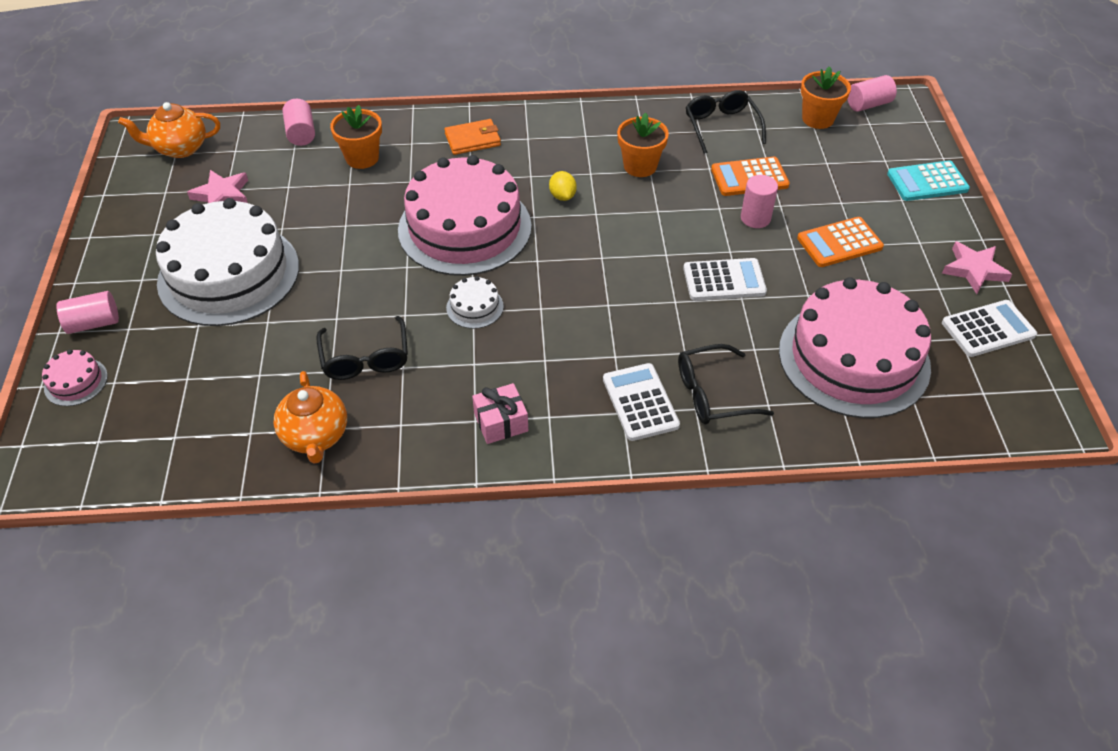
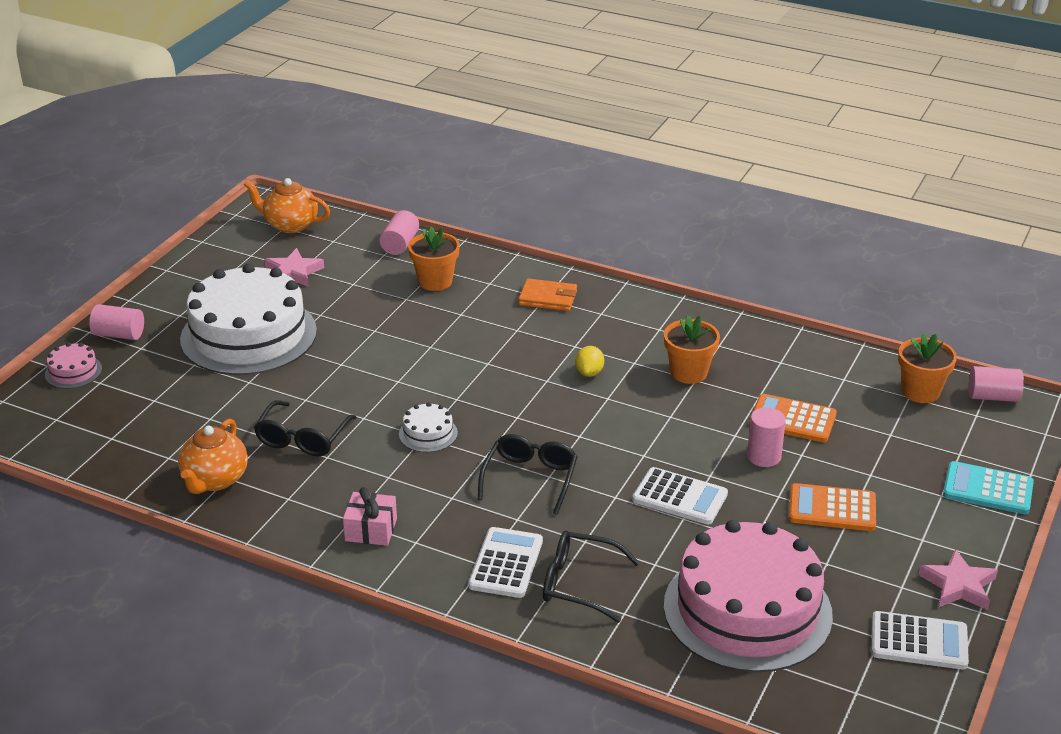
camera: 30 degrees right, 15 degrees down
(464, 228) = (475, 368): pink cake -> none
(721, 126) = (807, 365): black glasses -> black glasses (530, 478)

